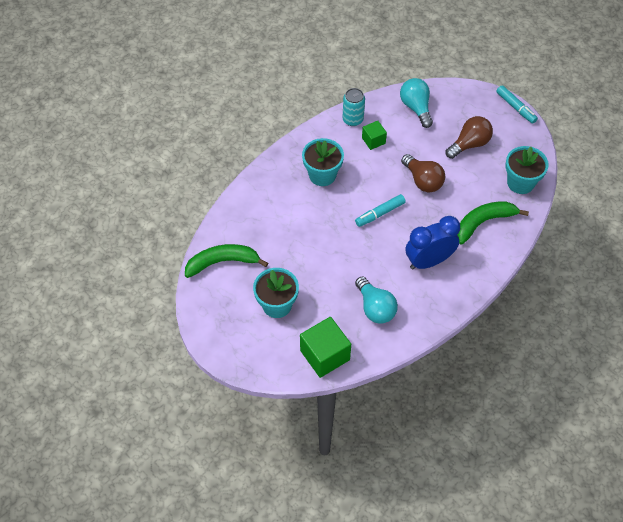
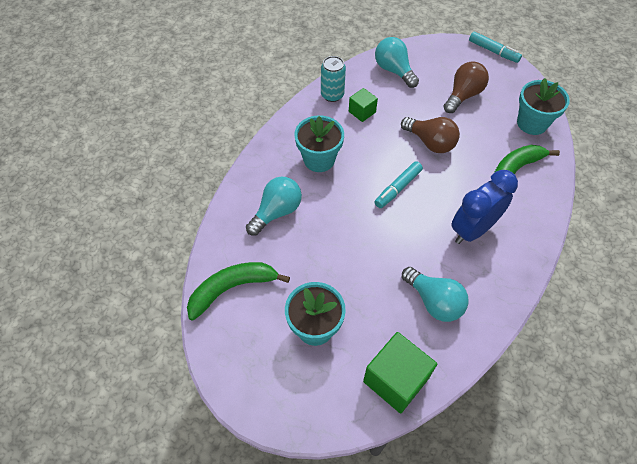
camera: 15 degrees left, 0 degrees up
(274, 211) = (277, 212): none -> turquoise light bulb

